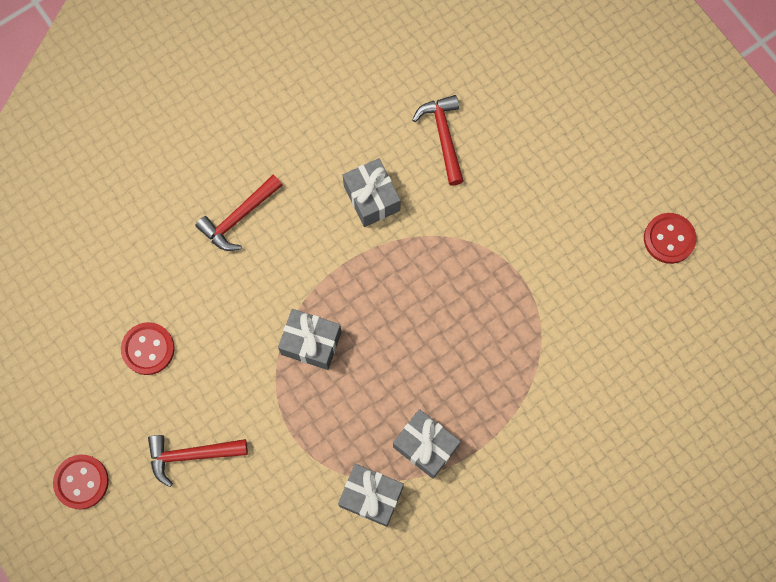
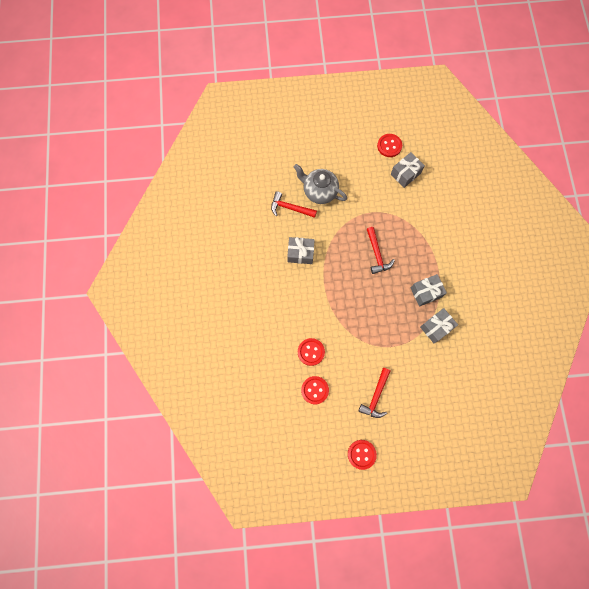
camera: 60 degrees left, 0 degrees up
(209, 308) = (311, 352): none -> red button
(239, 217) = (275, 316): red hammer -> red hammer (377, 254)
(311, 343) = (353, 315): grey gift -> grey gift (405, 174)
(504, 167) = (319, 191): none -> grey teapot

